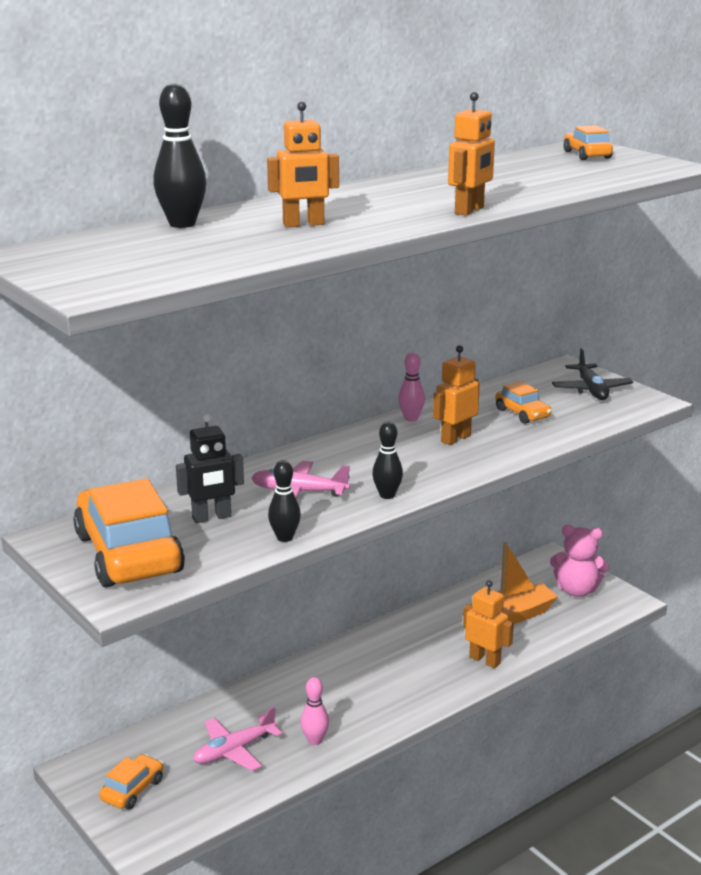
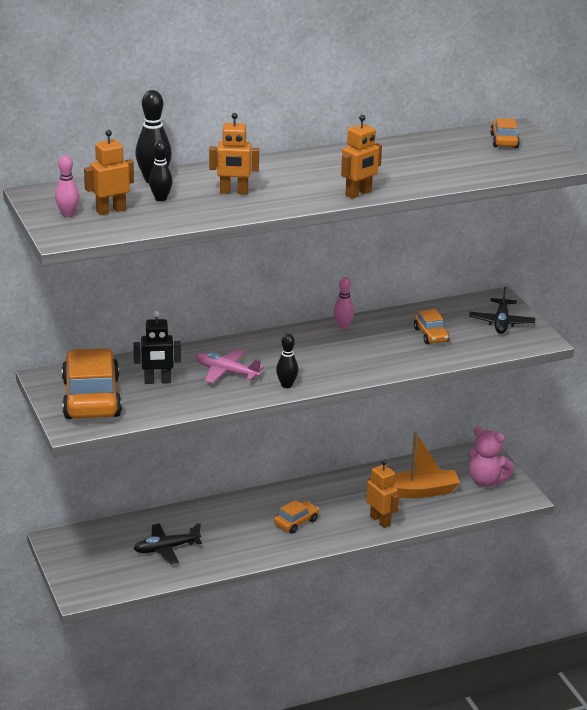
camera: 15 degrees right, 5 degrees up
(132, 790) = (87, 560): orange car -> orange car (296, 522)
(234, 750) = (166, 549): pink plane -> black plane
(285, 538) = (198, 404): black bowling pin -> black bowling pin (160, 198)
(315, 740) = (225, 553): pink bowling pin -> pink bowling pin (68, 214)
(455, 438) = (365, 348): orange robot -> orange robot (111, 210)

